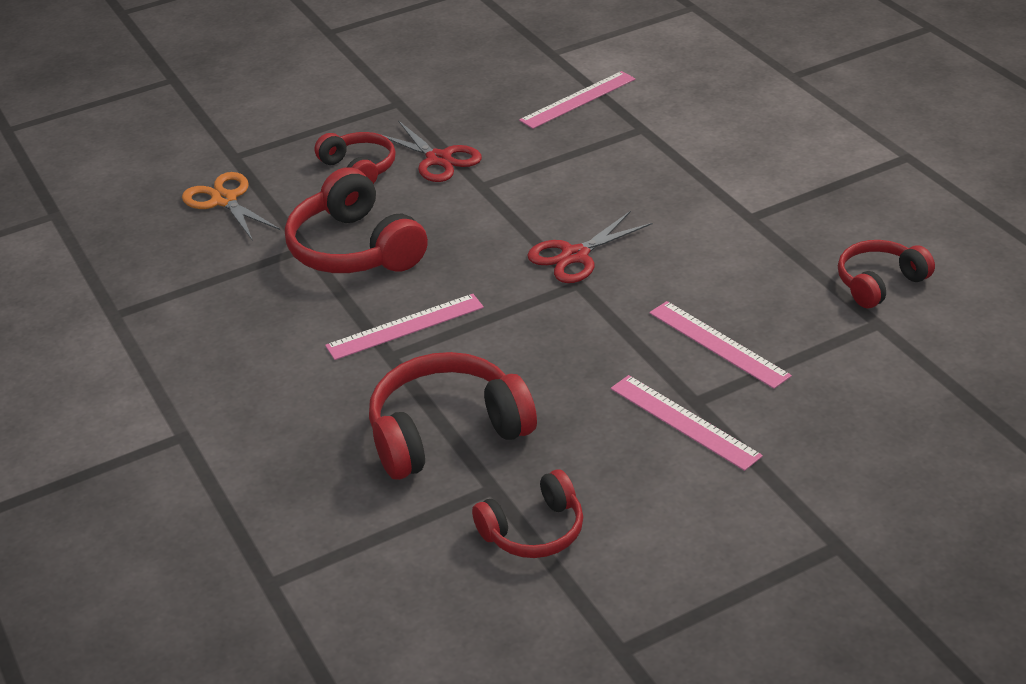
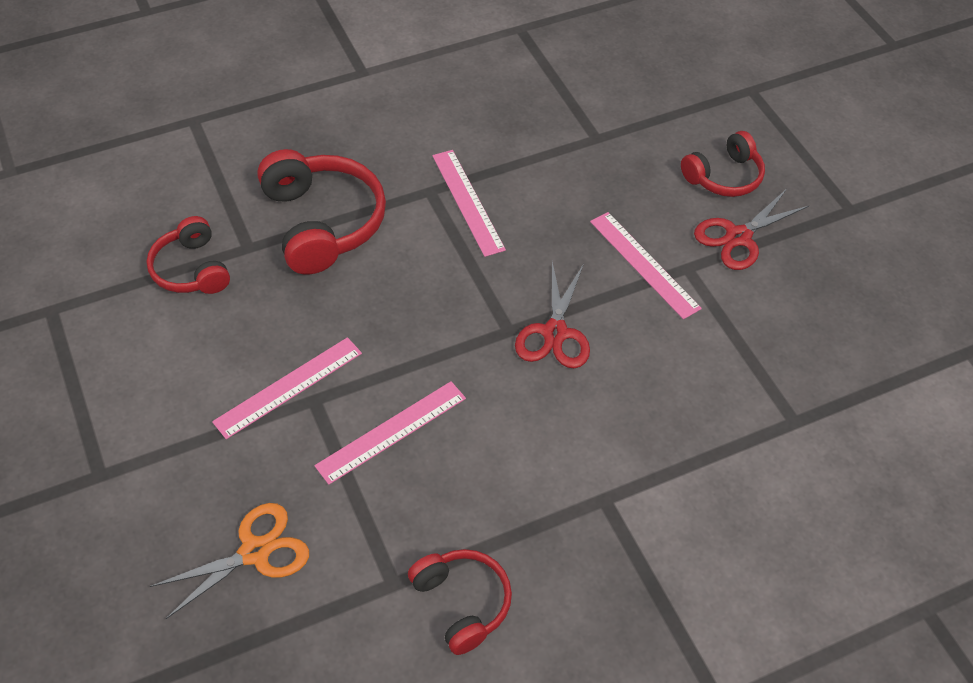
camera: 90 degrees right, 15 degrees up
(225, 200) = (677, 86): orange scissors -> orange scissors (255, 552)
(354, 249) = (589, 171): red headphones -> none
(575, 256) = (555, 333): red scissors -> red scissors turned 135 degrees counterclockwise
(578, 99) = (859, 366): pink ruler -> pink ruler (644, 264)

